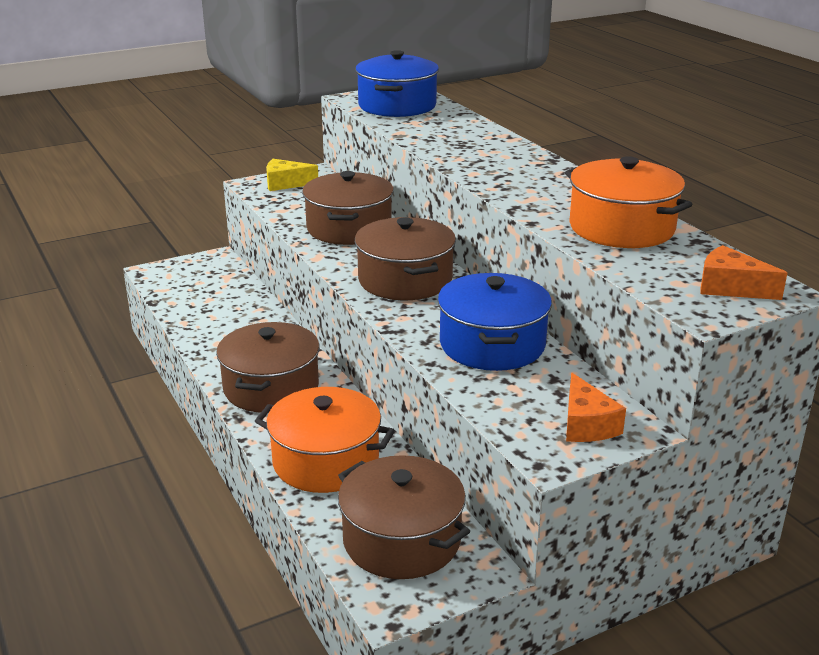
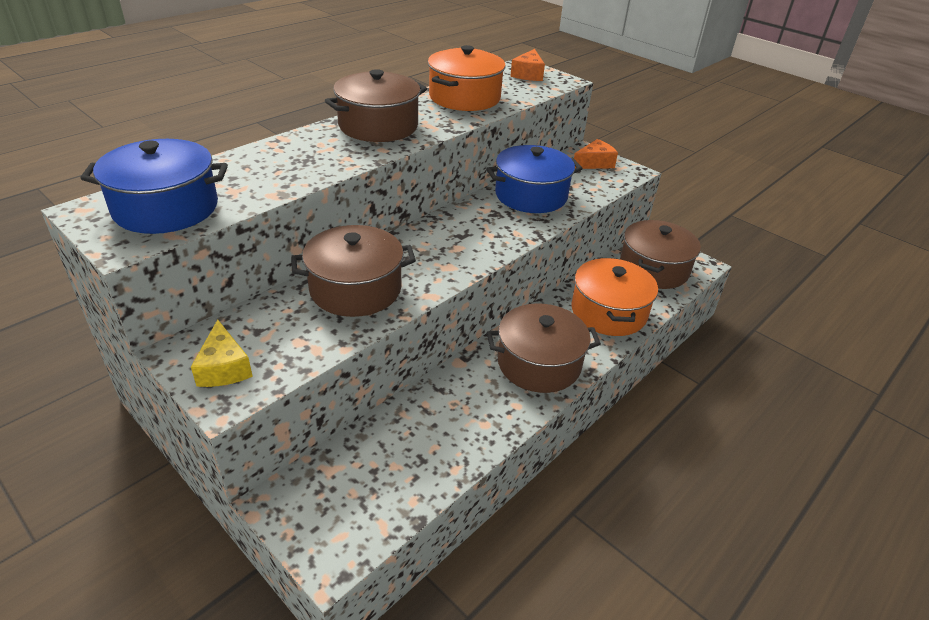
camera: 110 degrees left, 10 degrees up
(405, 280) = (455, 241): brown pot -> brown pot (378, 126)

